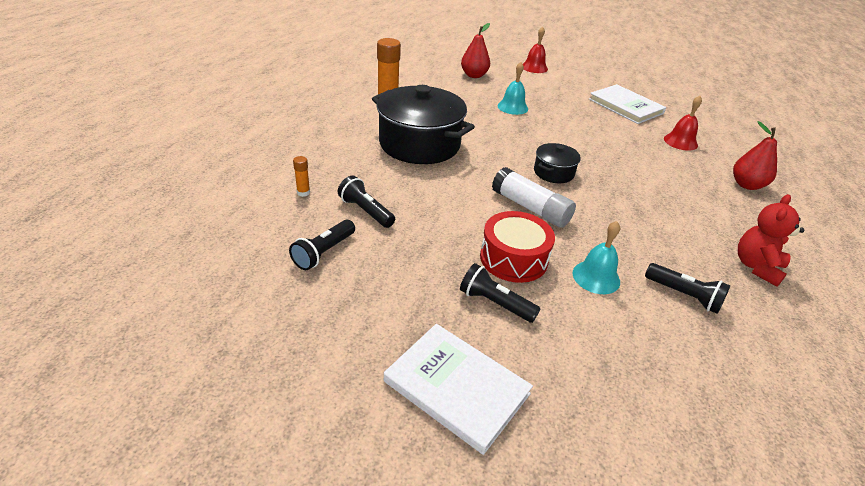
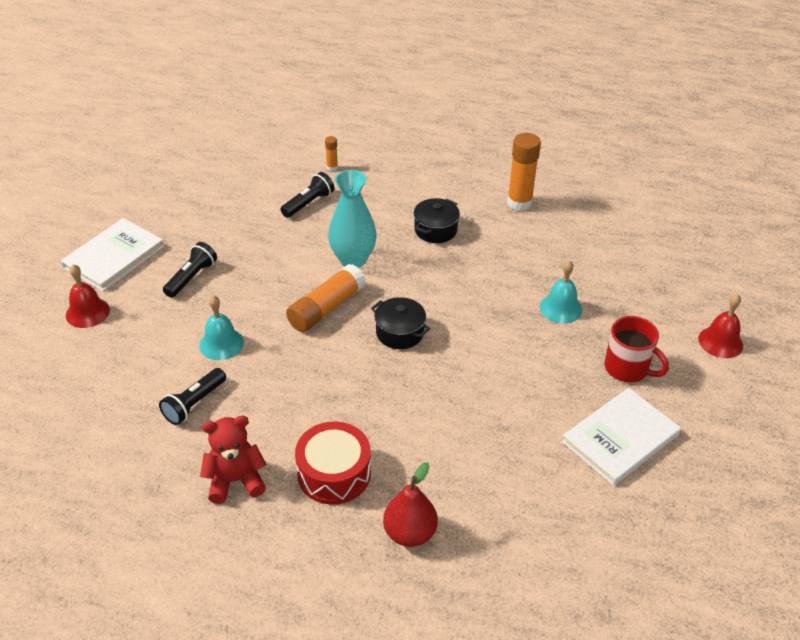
camera: 90 degrees right, 5 degrees up
(323, 252) = (252, 187): black flashlight -> none
(419, 144) = (435, 230): black pot -> black pot, size x0.48
(460, 189) = (353, 259): none -> turquoise vase
(474, 75) = (648, 274): red pear -> none
(513, 258) = (246, 291): red drum -> red drum (334, 473)
(530, 208) = (326, 308): white glue stick -> orange glue stick
(565, 95) = (627, 369): none -> red mug
(680, 142) = (519, 484): red bell -> red bell (87, 312)
(756, 267) = (235, 481): red teddy bear -> red teddy bear turned 45 degrees counterclockwise

